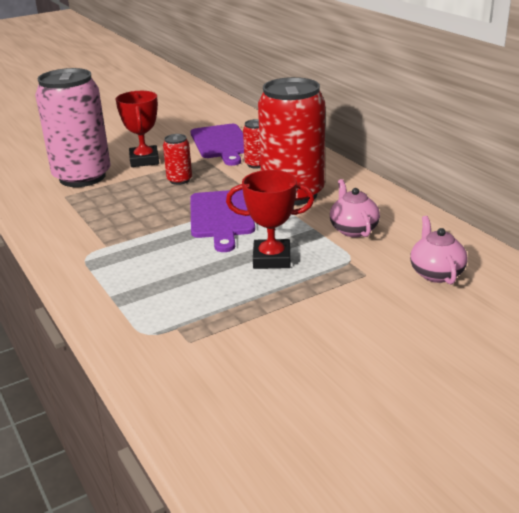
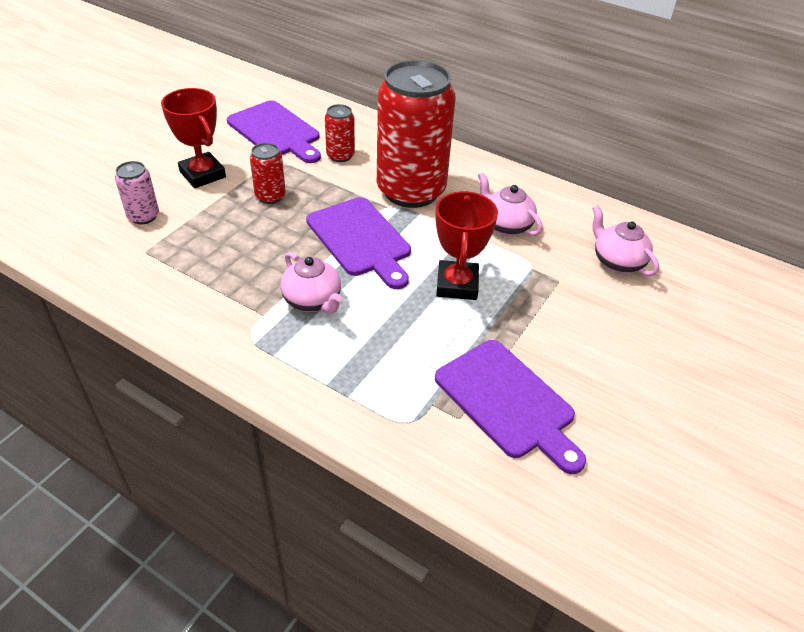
camera: 30 degrees left, 15 degrees up
(82, 177) = (143, 216): pink can -> pink can, size x0.43
(149, 246) = (313, 301): none -> pink teapot
(239, 342) = (508, 402): none -> purple cutting board
(272, 259) = (457, 285): red trophy -> red trophy turned 60 degrees counterclockwise

